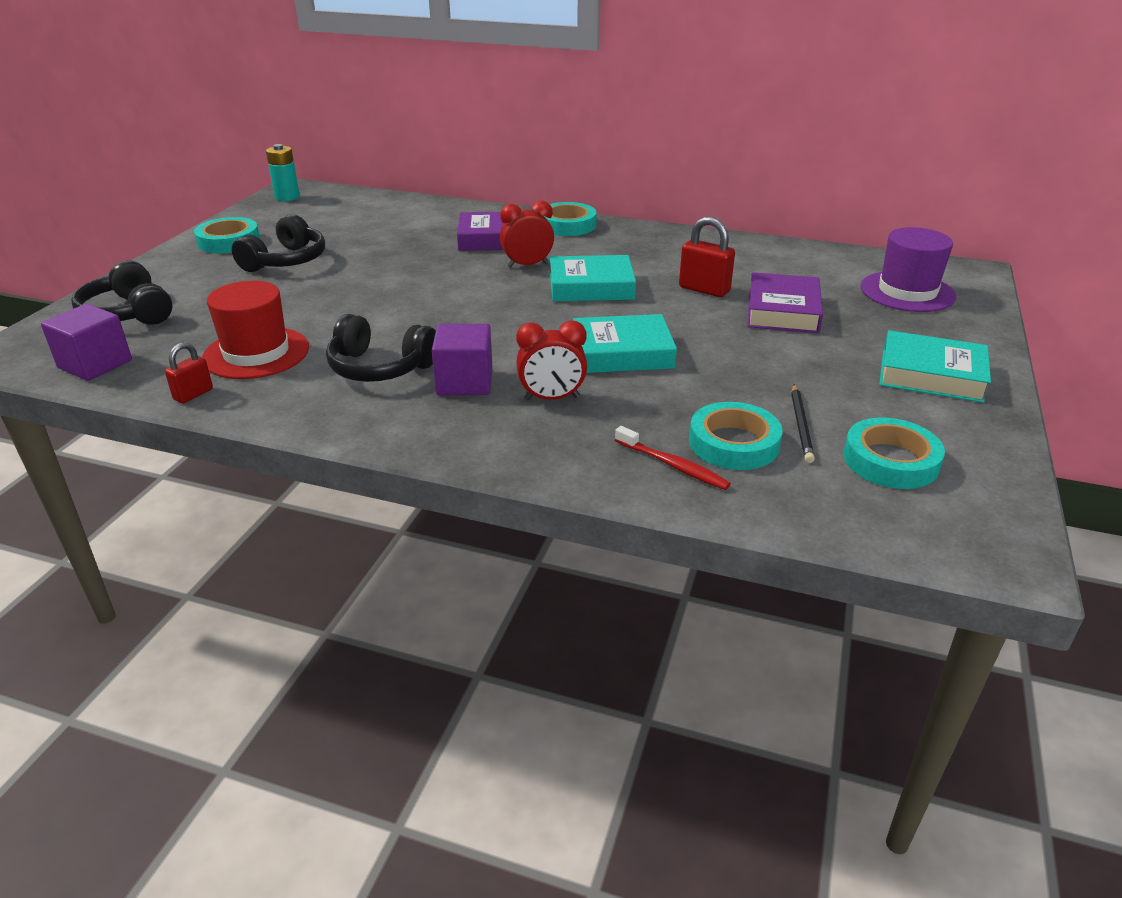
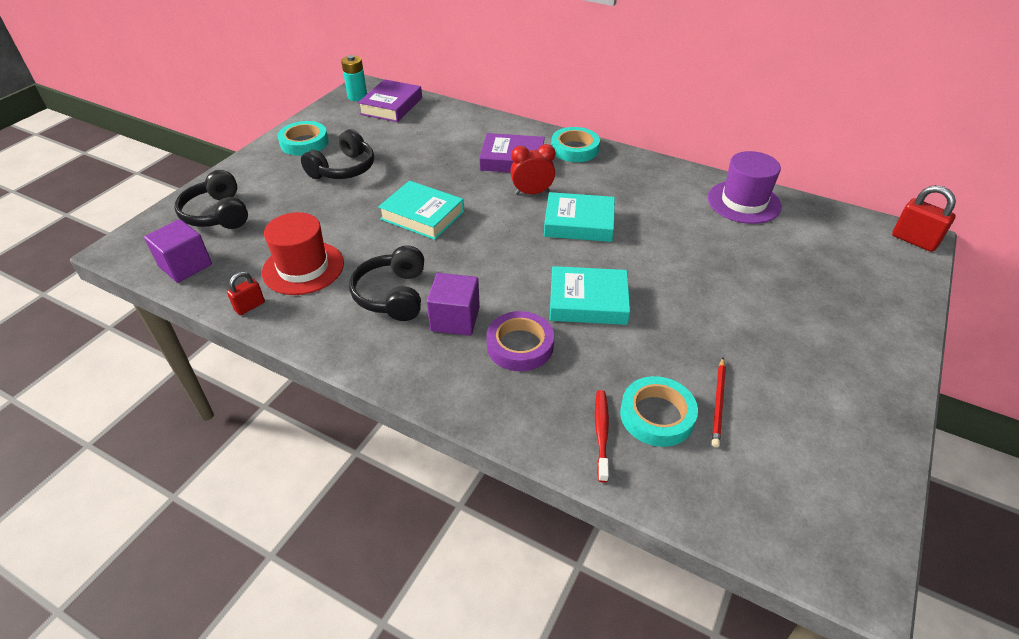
camera: 10 degrees right, 10 degrees up
(380, 367) = (393, 295): black headphones -> black headphones turned 60 degrees clockwise
(551, 398) = (520, 345): red clock -> purple tape
(673, 465) = (601, 433): red toothbrush -> red toothbrush turned 135 degrees counterclockwise
(704, 289) = (673, 236): red padlock -> red padlock (914, 240)
(783, 311) = (735, 269): purple book -> purple book (391, 106)
(801, 425) = (718, 403): black pencil -> red pencil
(890, 460) = (785, 454): turquoise tape -> none
(907, 292) = (851, 258): purple hat -> purple hat (743, 202)
(931, 375) = (847, 360): turquoise book -> turquoise book (422, 215)

